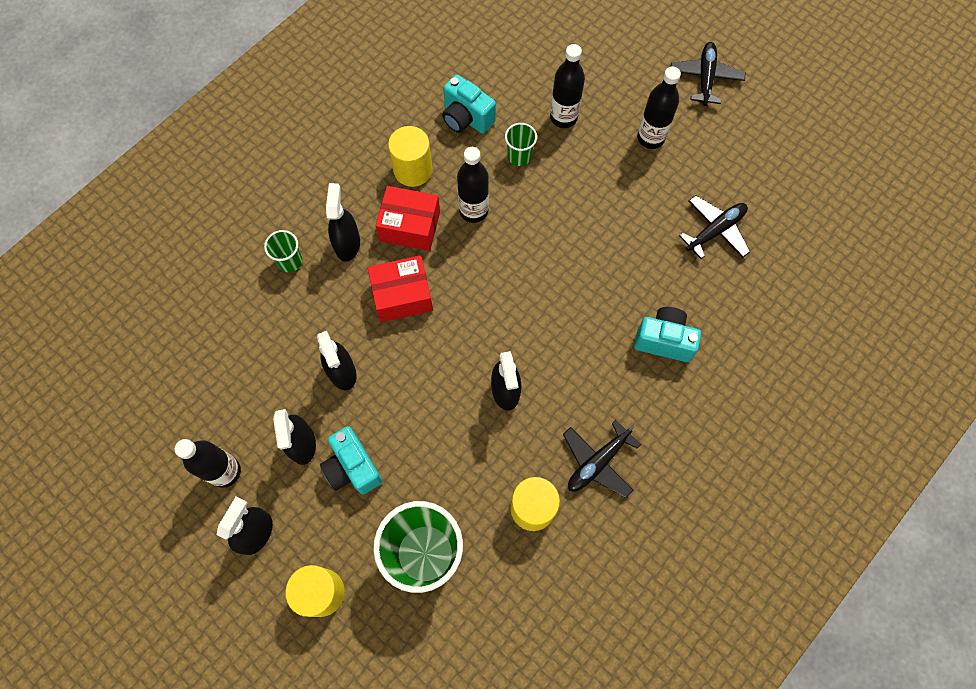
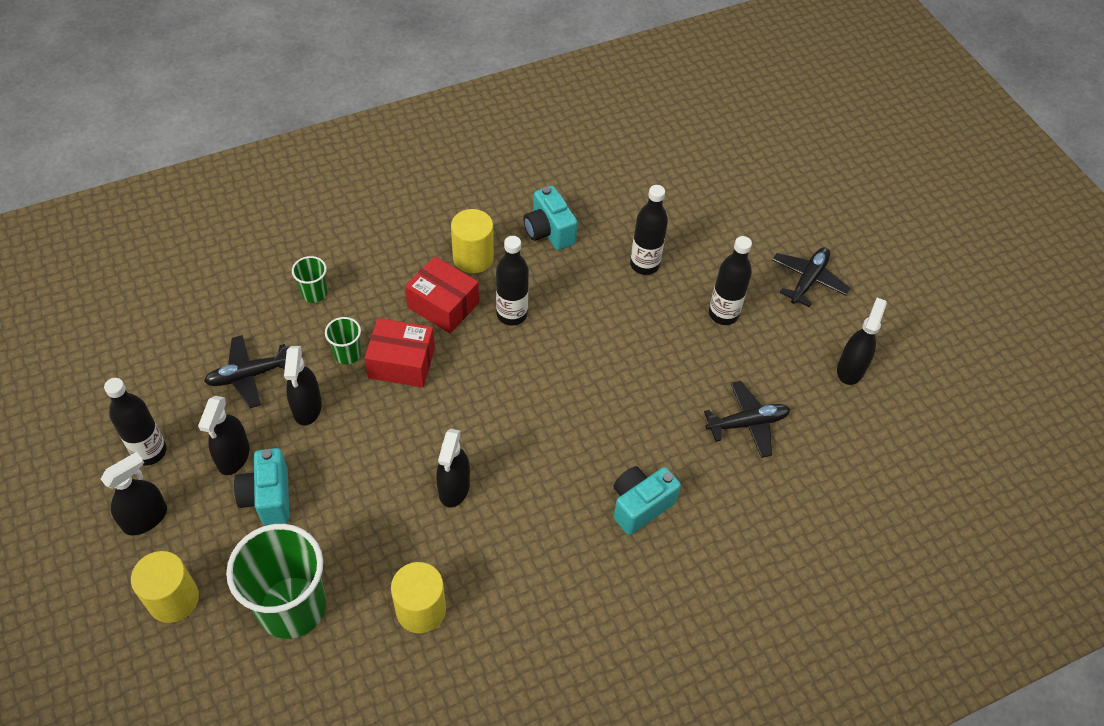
camera: 20 degrees right, 15 degrees down
(347, 244) = (375, 298): black spray bottle -> black spray bottle (850, 369)
(519, 156) = (582, 283): green cup -> green cup (347, 354)
(597, 462) = (510, 594): black plane -> black plane (249, 375)
(664, 340) = (640, 505): turquoise camera -> turquoise camera turned 75 degrees counterclockwise

